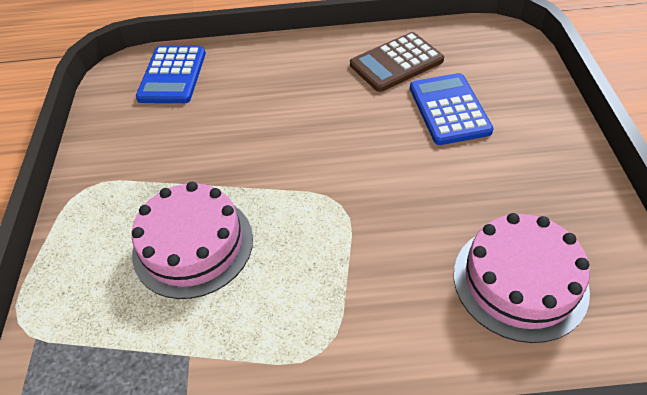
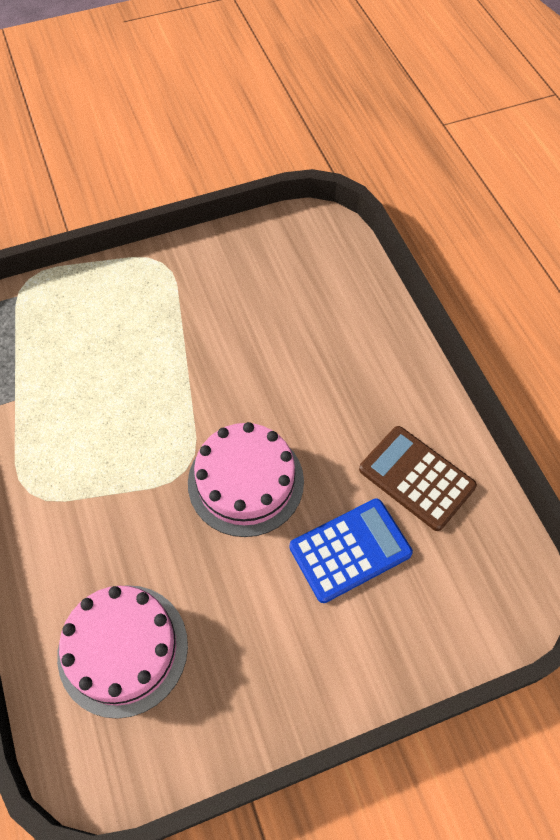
camera: 70 degrees right, 10 degrees up
(172, 75) = (324, 269): blue calculator -> none
(193, 245) = (116, 365): pink cake -> pink cake (245, 482)

